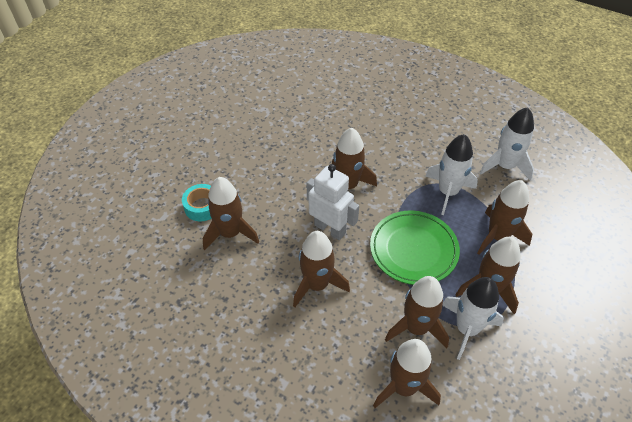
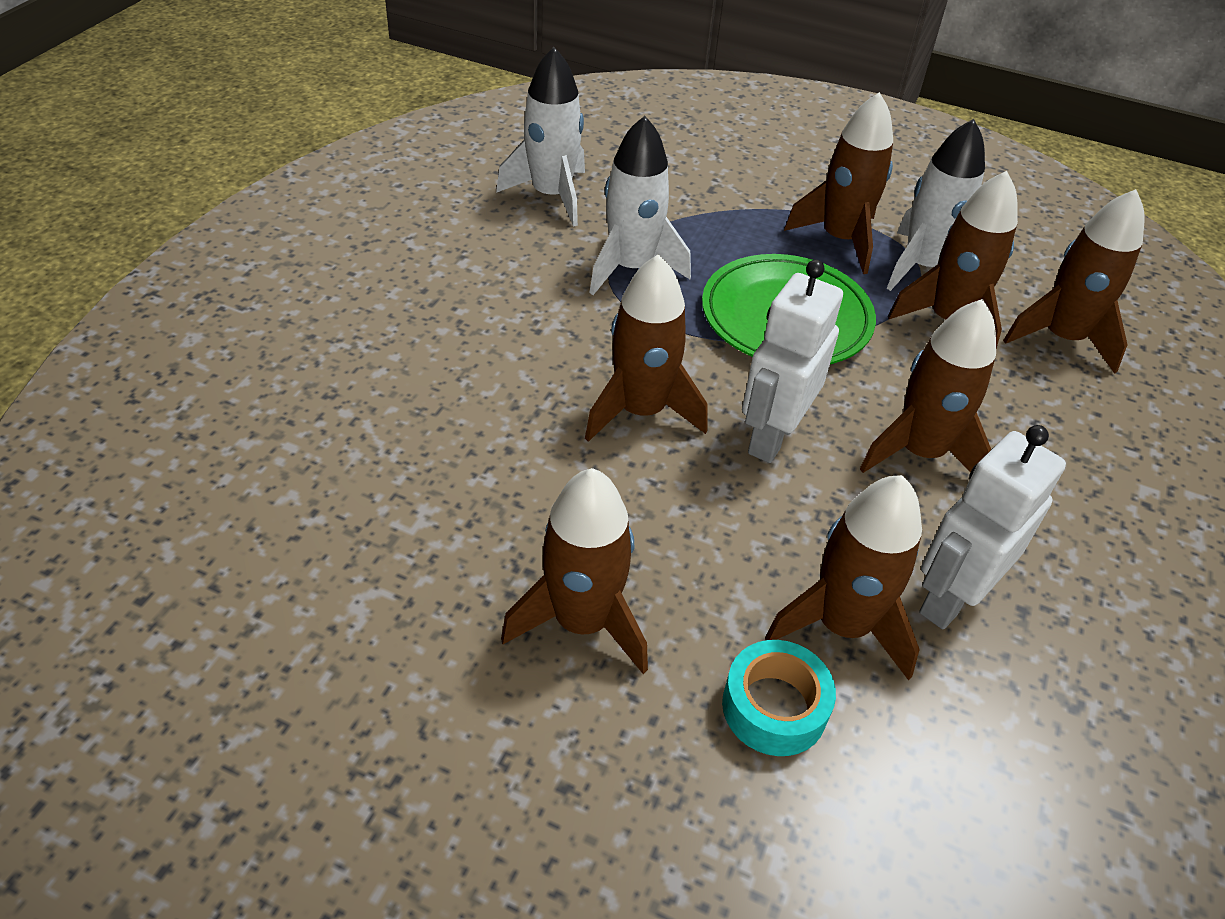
camera: 100 degrees left, 5 degrees down
(235, 273) = (950, 598): none -> white robot
(497, 236) = (724, 219): brown rocket -> brown rocket (582, 621)

